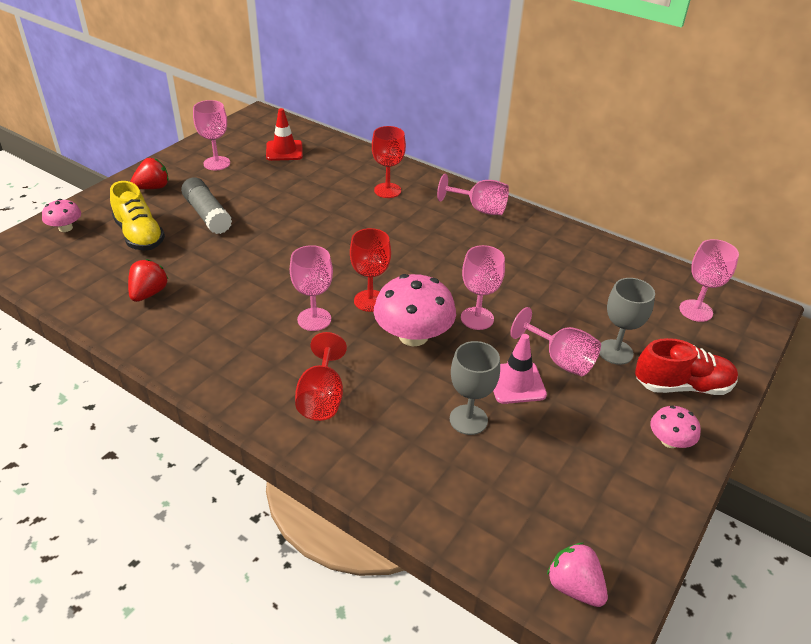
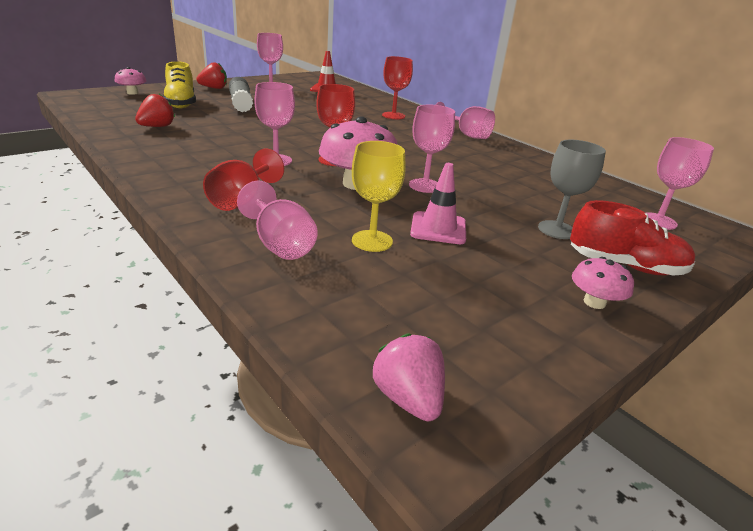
camera: 15 degrees right, 10 degrees down
(468, 420) = (372, 241): grey goblet -> yellow goblet
(560, 360) = (494, 223): pink goblet -> pink goblet (280, 244)

